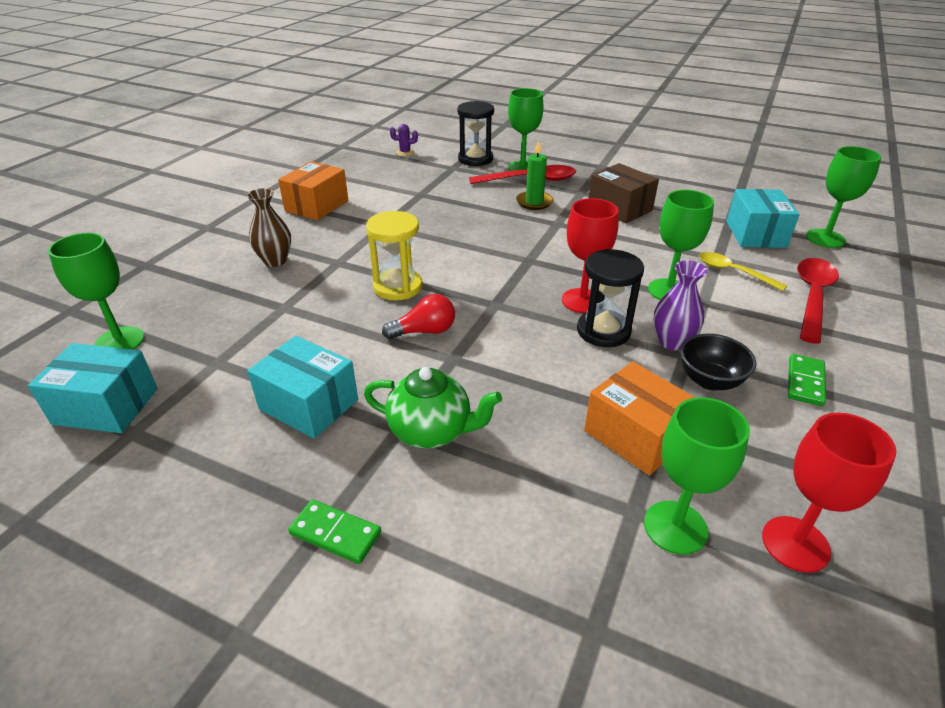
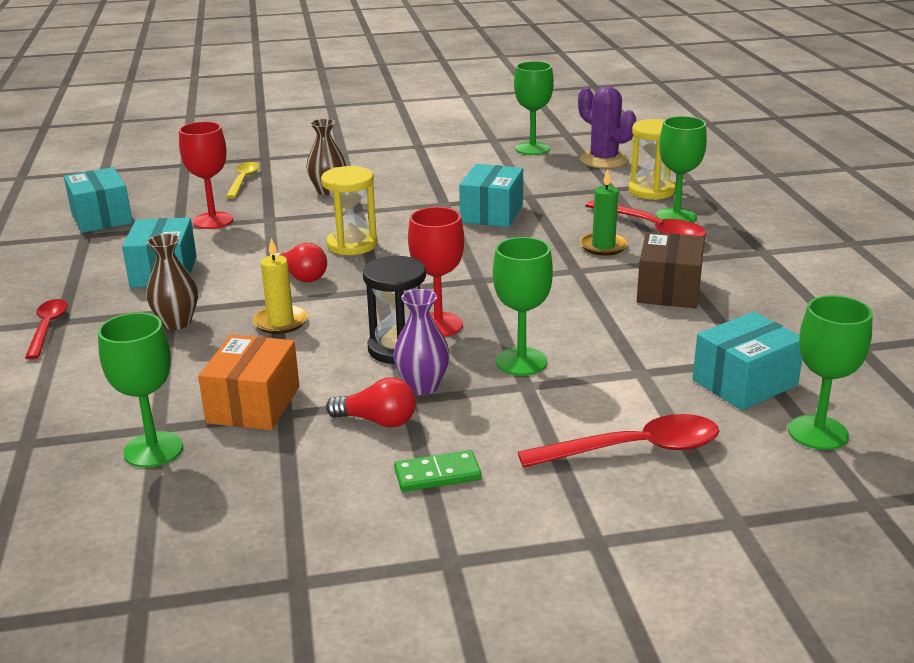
camera: 55 degrees right, 10 degrees down
(120, 341) = (168, 191): green goblet -> green goblet (532, 148)
(317, 206) = (436, 169): orange box -> none
(335, 533) = (47, 328): green domino -> red spoon
(405, 152) = (604, 160): purple cactus -> purple cactus, size x2.10
(428, 216) = (491, 213): none -> turquoise box
(432, 431) = (177, 323): green teapot -> brown vase
(475, 159) = (651, 191): black hourglass -> yellow hourglass
(498, 370) = (280, 322): none -> yellow candle
(710, 380) = (377, 421): black bowl -> red light bulb
(733, 272) = (620, 388): yellow spoon -> yellow spoon (243, 180)
(795, 544) = (178, 510): red goblet -> red goblet (213, 220)

